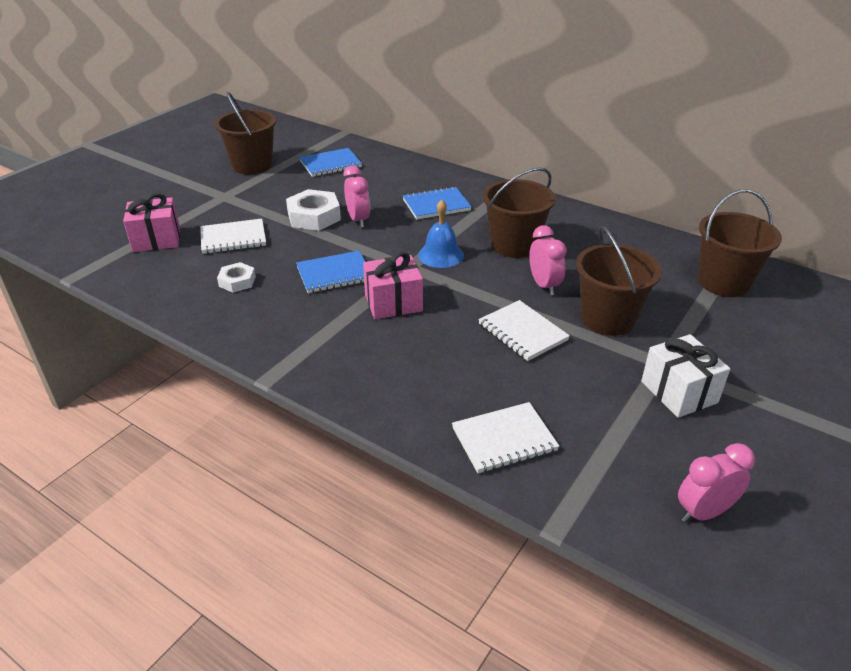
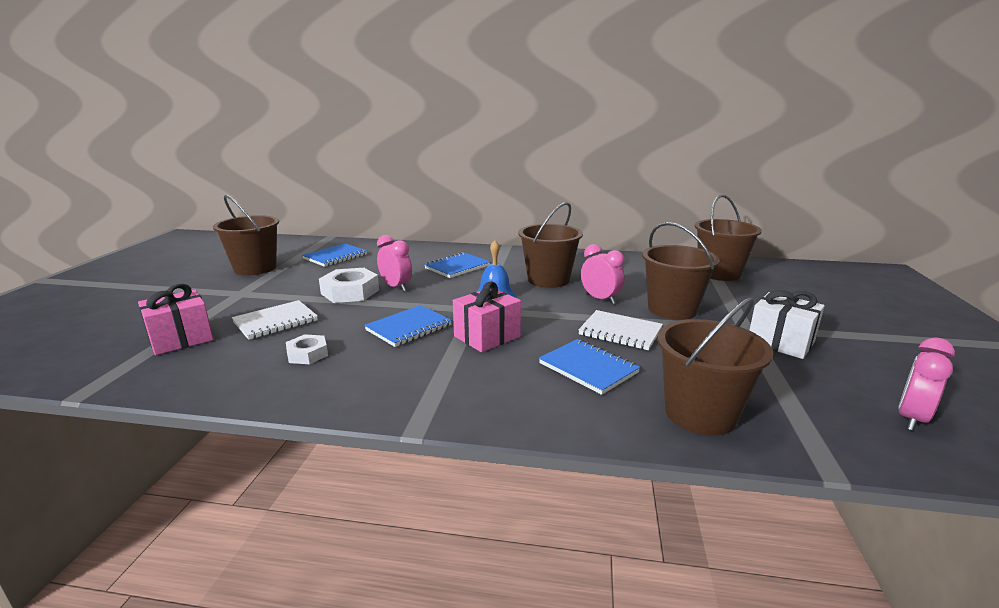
camera: 25 degrees left, 15 degrees down
(452, 363) = (588, 368): none -> blue notebook
(504, 439) = (700, 414): white notebook -> brown bucket

